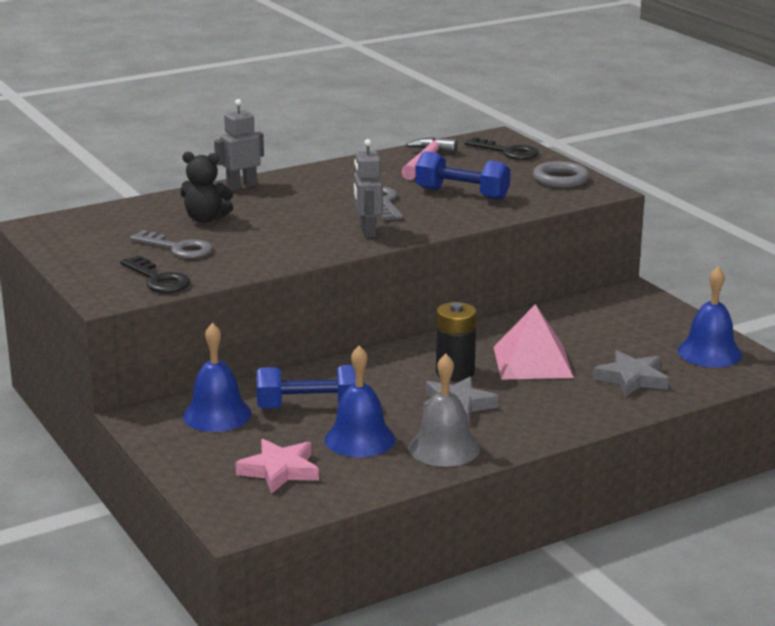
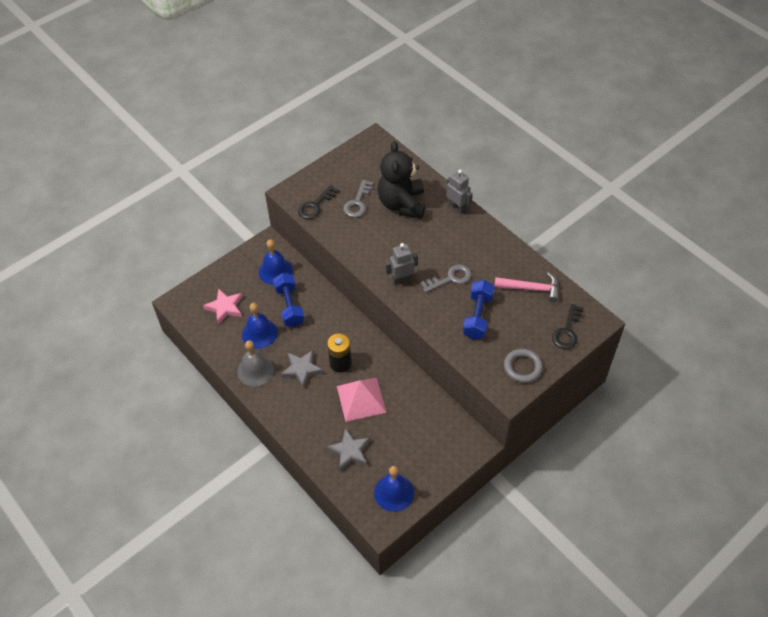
camera: 80 degrees right, 30 degrees up
(206, 219) = (402, 204): black teddy bear -> black teddy bear, size x1.77

